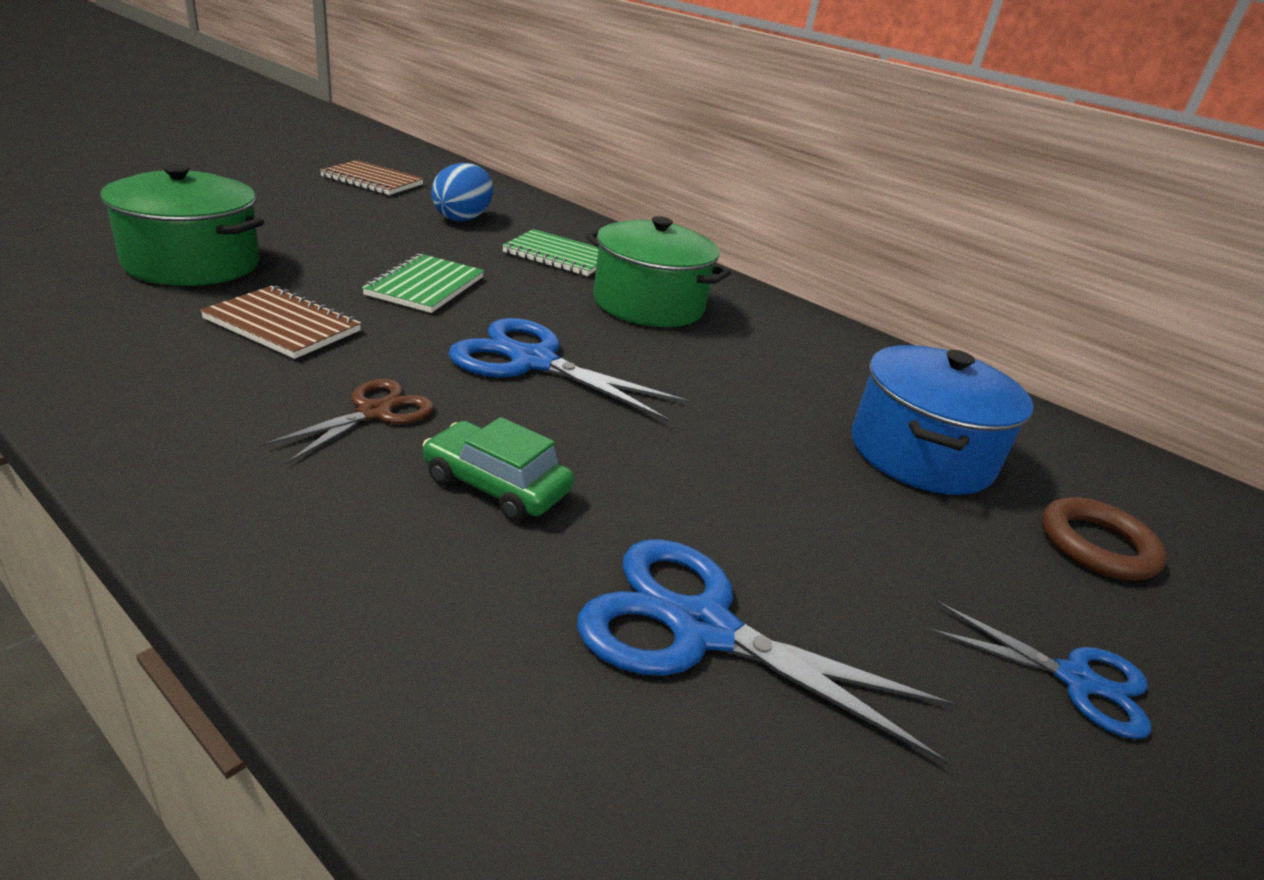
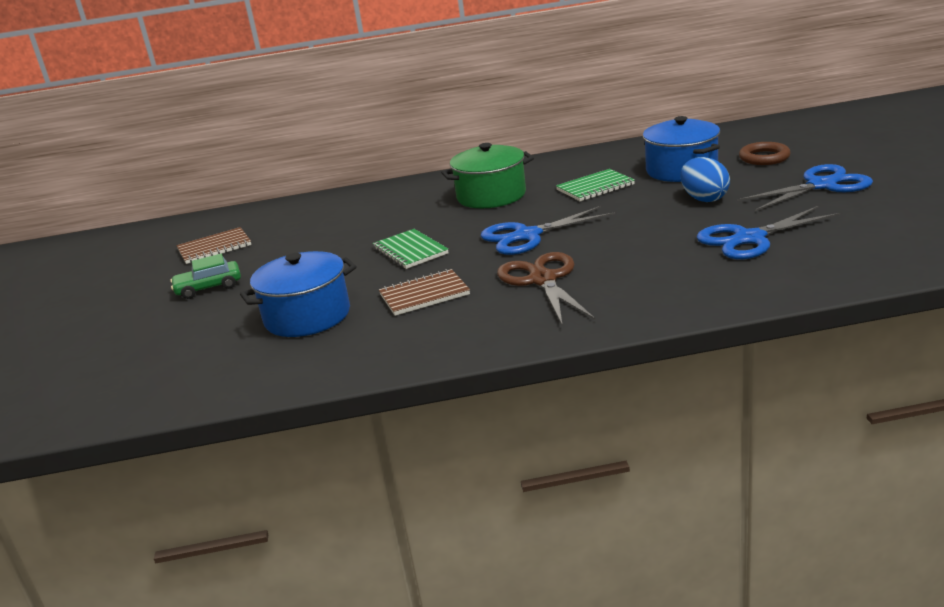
camera: 40 degrees left, 5 degrees down
(192, 263) = (307, 316): green pot -> blue pot
(374, 412) = (543, 280): brown scissors -> brown scissors, size x1.67
(463, 218) = (317, 227): blue egg -> blue egg (704, 199)
(496, 485) = (628, 261): green car -> green car (209, 287)
(558, 256) = (405, 208): green notebook -> green notebook (595, 187)
(1075, 680) = (821, 185): blue scissors -> blue scissors, size x1.67

